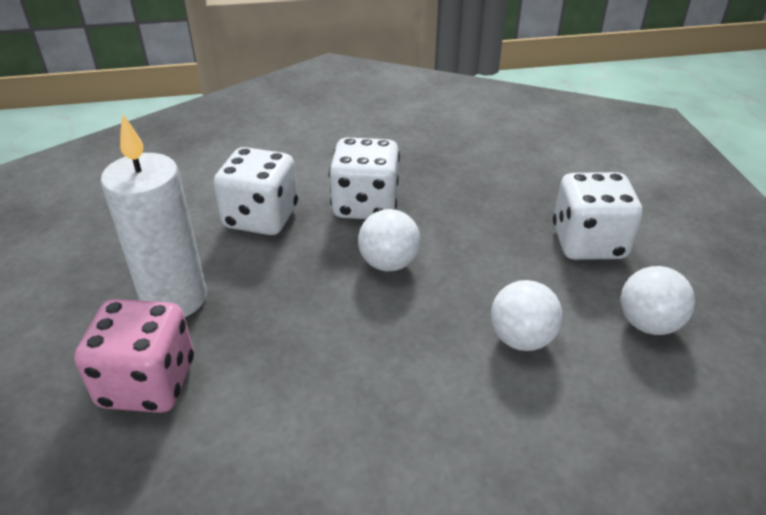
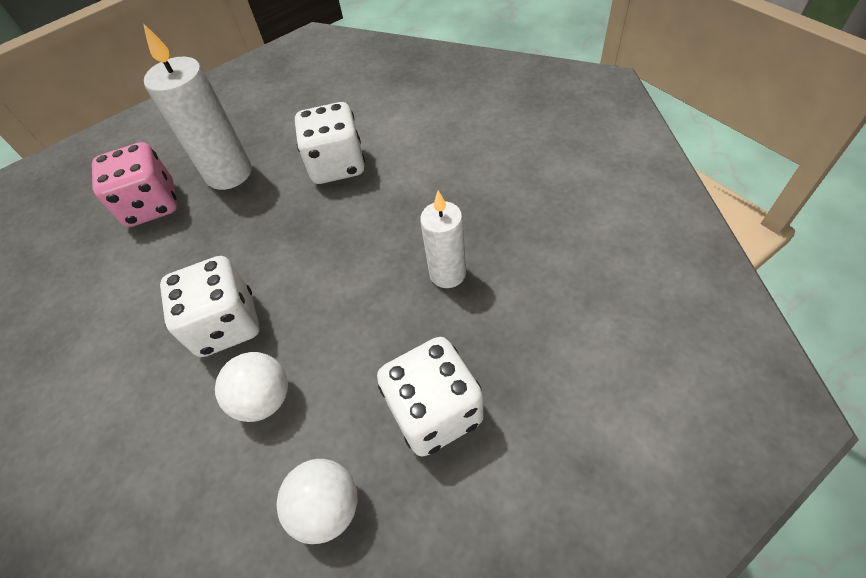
camera: 70 degrees right, 15 degrees up
(365, 205) = (391, 215): white dice -> white dice (226, 325)
(389, 263) = (321, 266): white ball -> none
(460, 196) = (447, 274): none -> white candle

